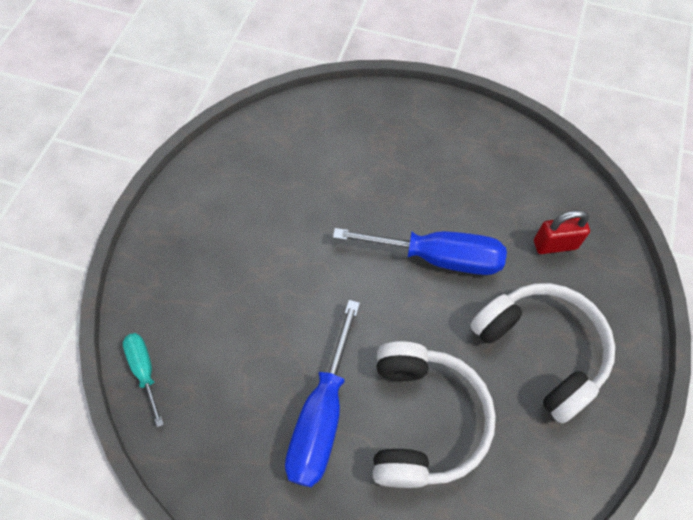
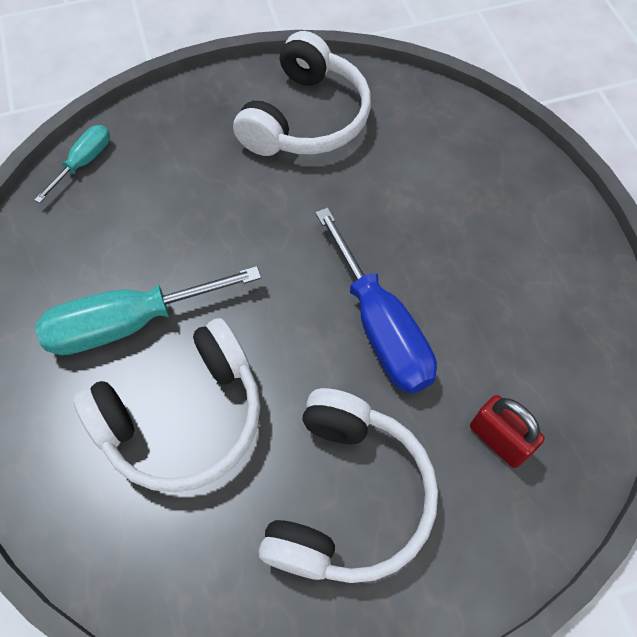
camera: 55 degrees right, 0 degrees up
(237, 195) = (306, 118): none -> white headphones
(322, 416) = (129, 323): blue screwdriver -> turquoise screwdriver

